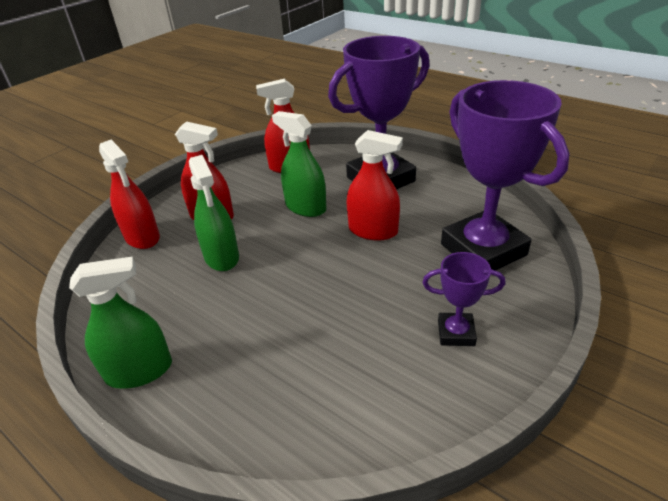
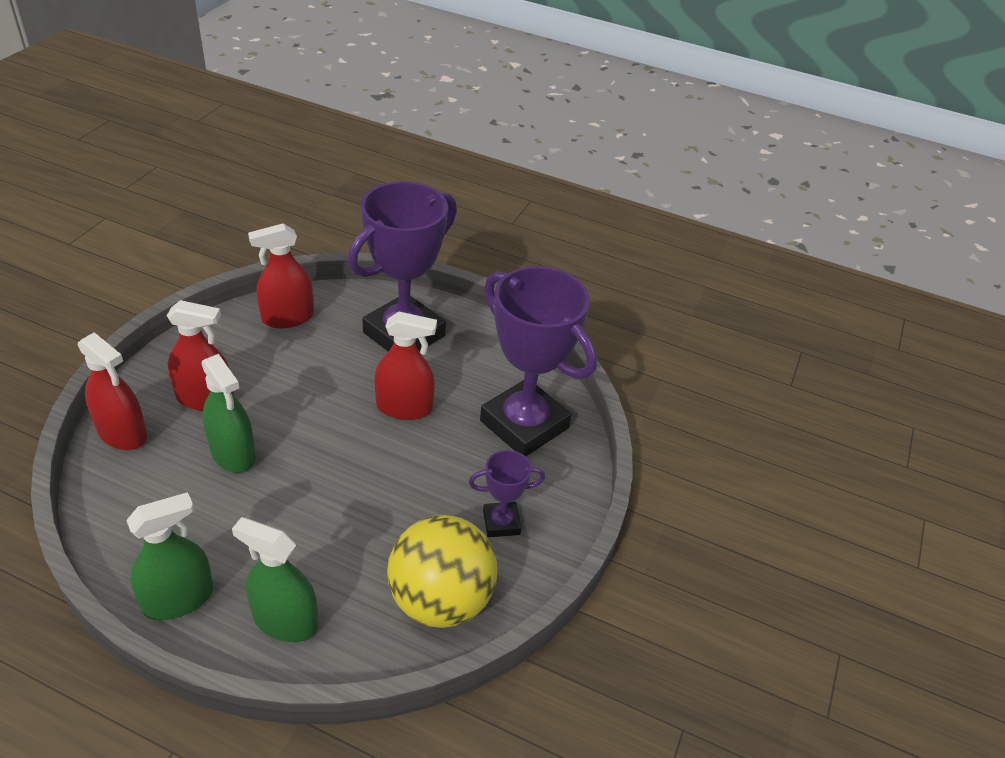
camera: 20 degrees left, 5 degrees up
(305, 207) = (320, 379): green spray bottle -> green spray bottle (285, 621)
(386, 402) = (441, 600): none -> yellow ball

